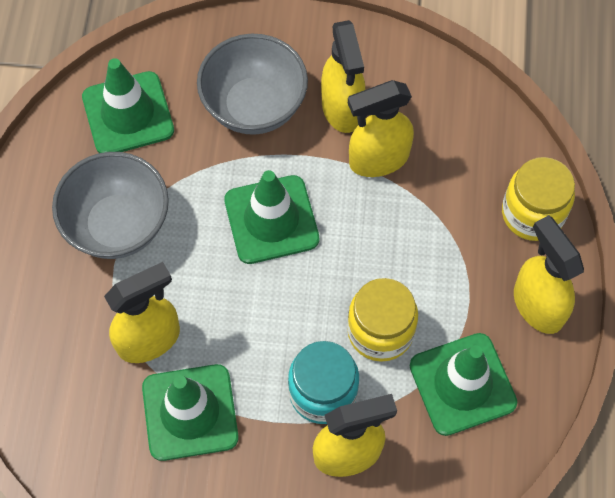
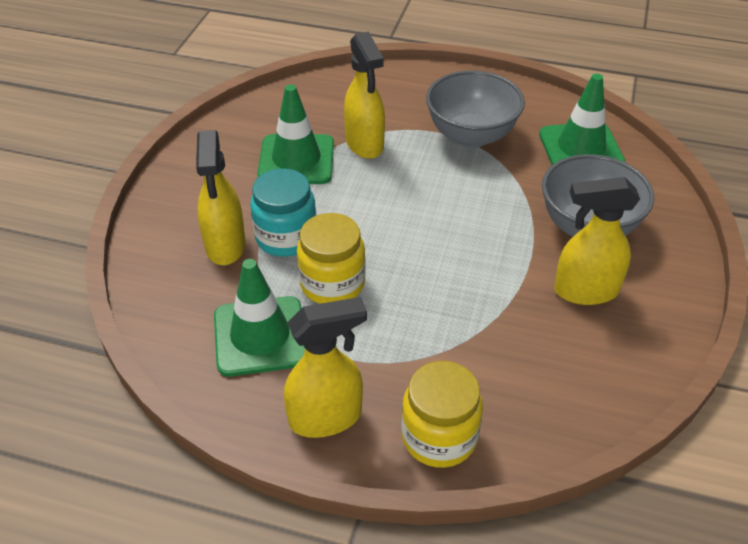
camera: 100 degrees right, 20 degrees down
(271, 220) = (463, 225): green traffic cone -> none
(378, 159) = (522, 310): yellow spray bottle -> none

